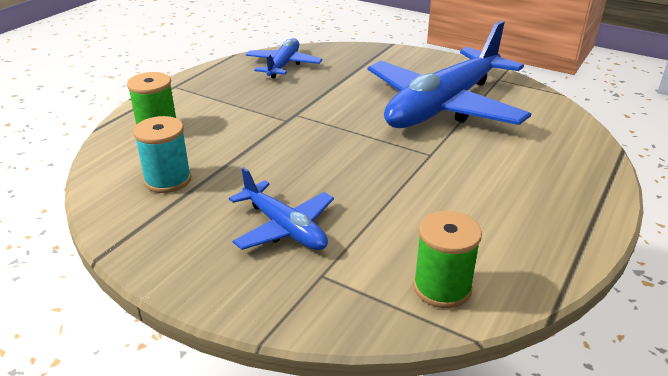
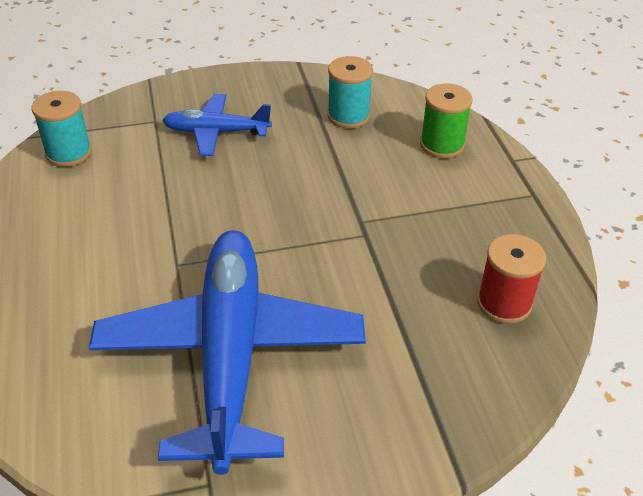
camera: 135 degrees right, 10 degrees up
(283, 65) = (504, 303): blue plane -> red spool
(442, 288) = (69, 153): green spool -> turquoise spool

